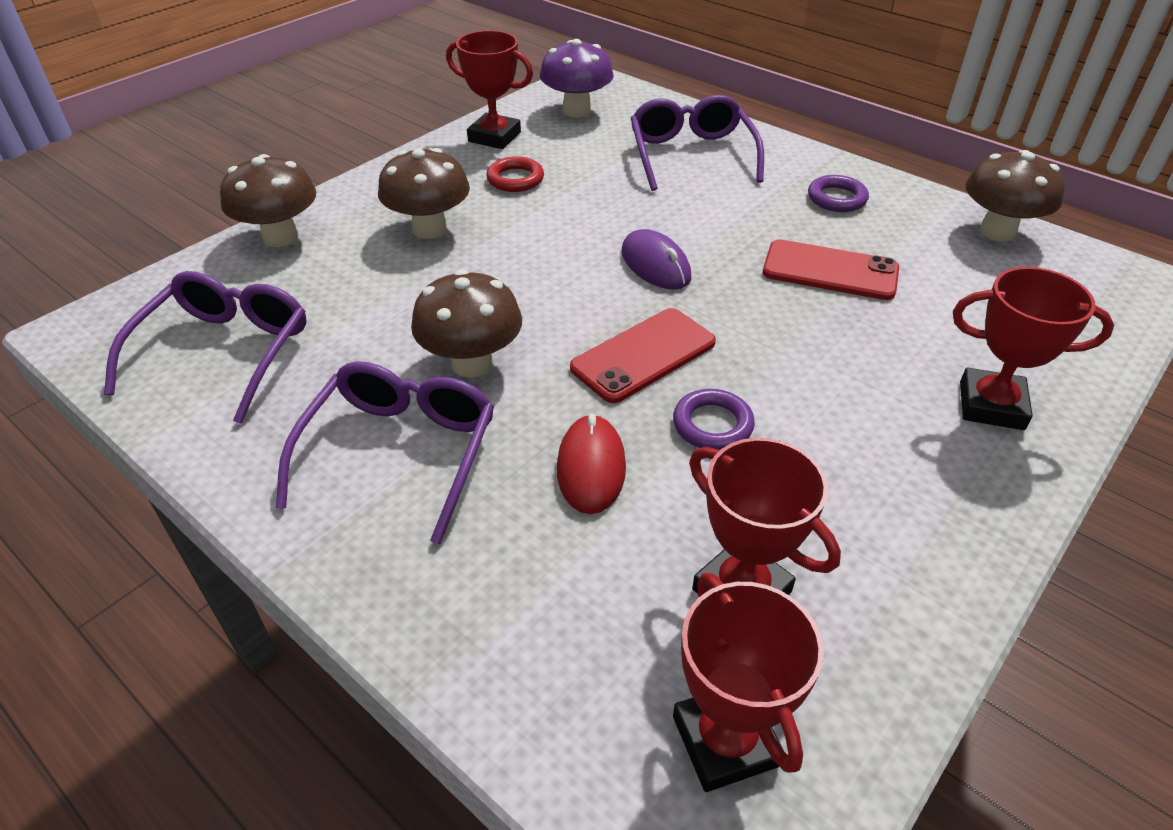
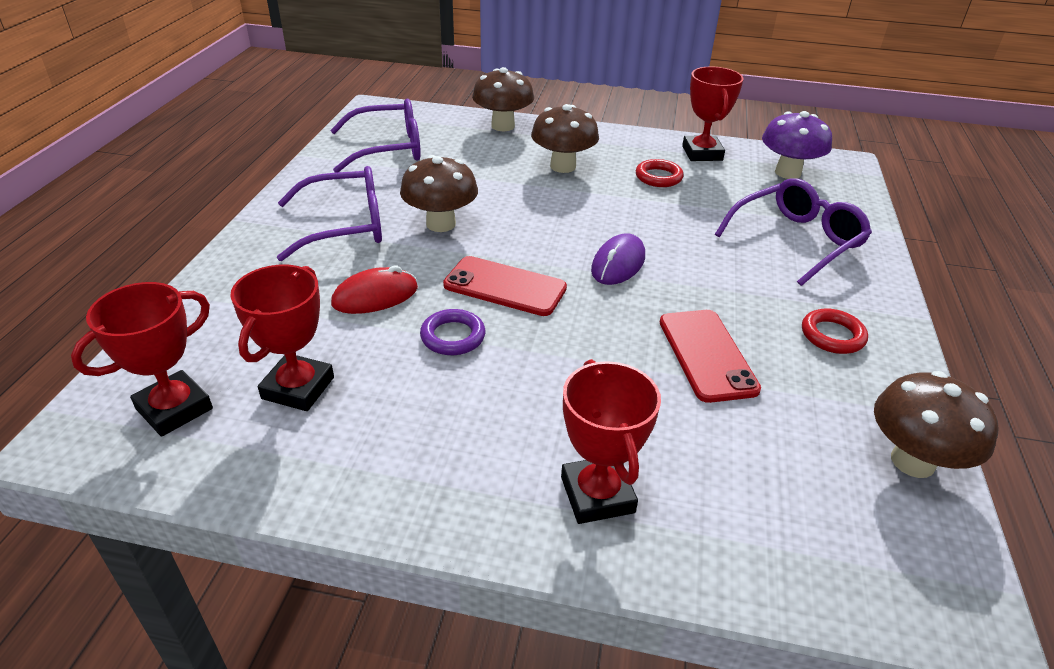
camera: 60 degrees right, 5 degrees down
(836, 198) = (832, 335): purple ring -> red ring

